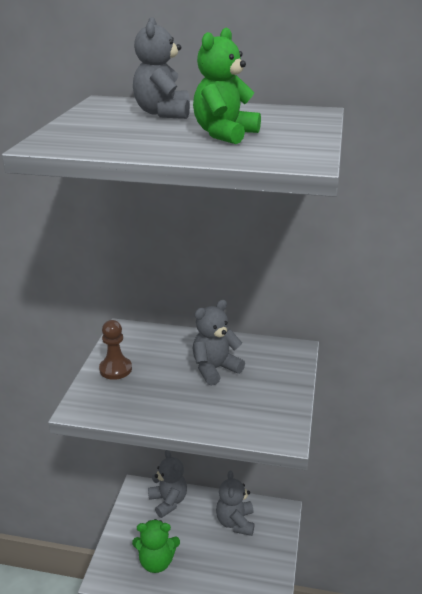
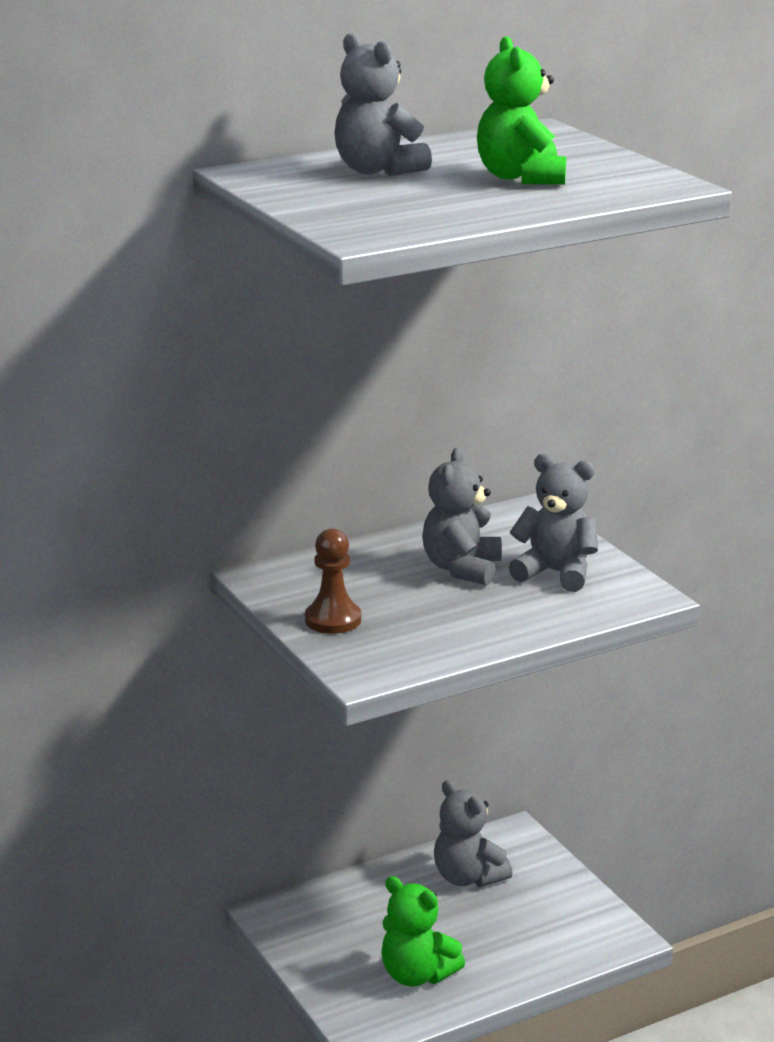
camera: 40 degrees left, 5 degrees down
(156, 561) = (417, 975): green teddy bear -> green teddy bear turned 75 degrees clockwise
(168, 501) = (339, 904): grey teddy bear -> grey teddy bear (556, 573)

